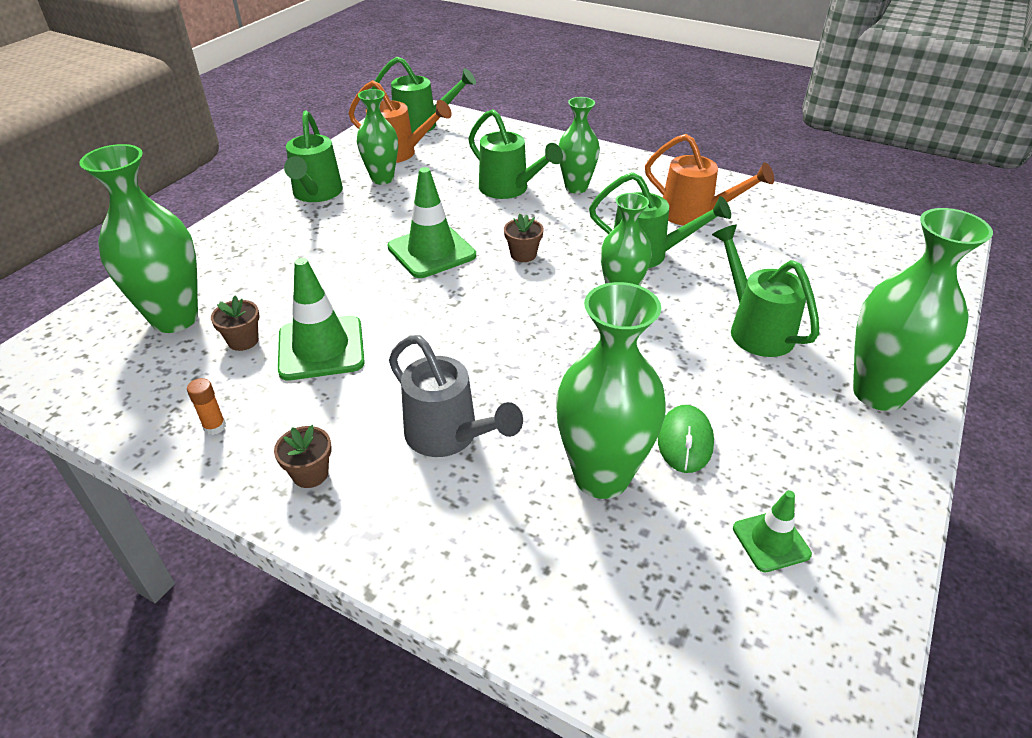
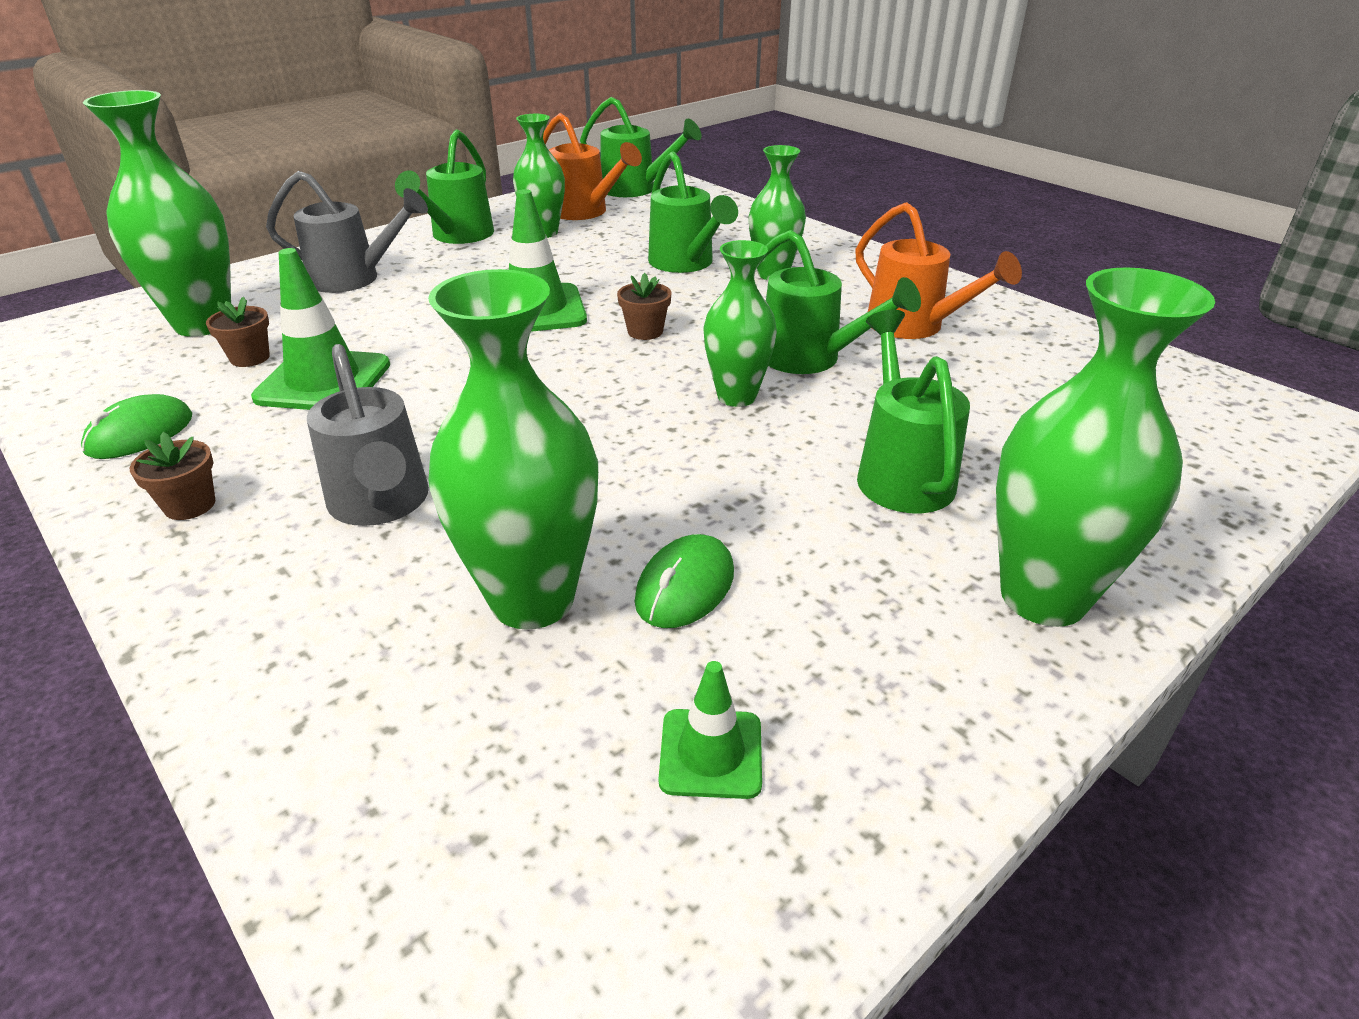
camera: 20 degrees right, 5 degrees down
(214, 426) = (140, 433): orange glue stick -> green mouse
(264, 251) = (353, 279): none -> grey watering can

